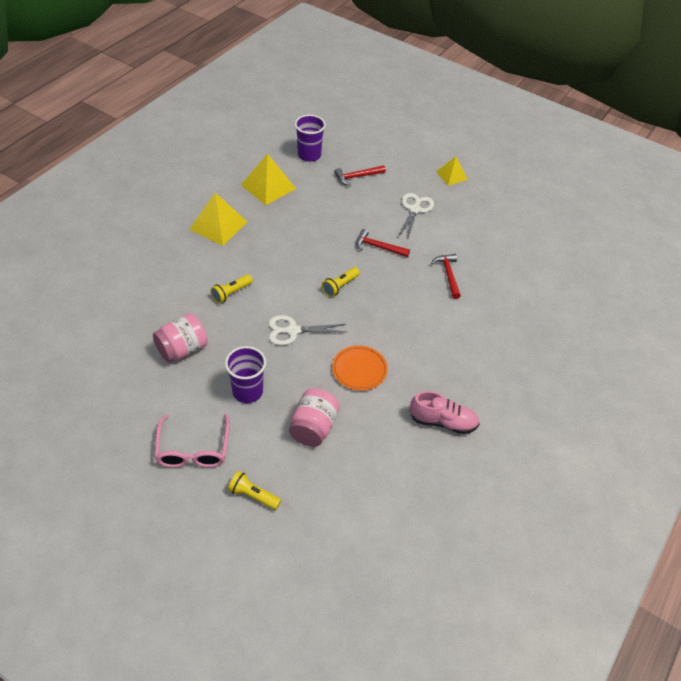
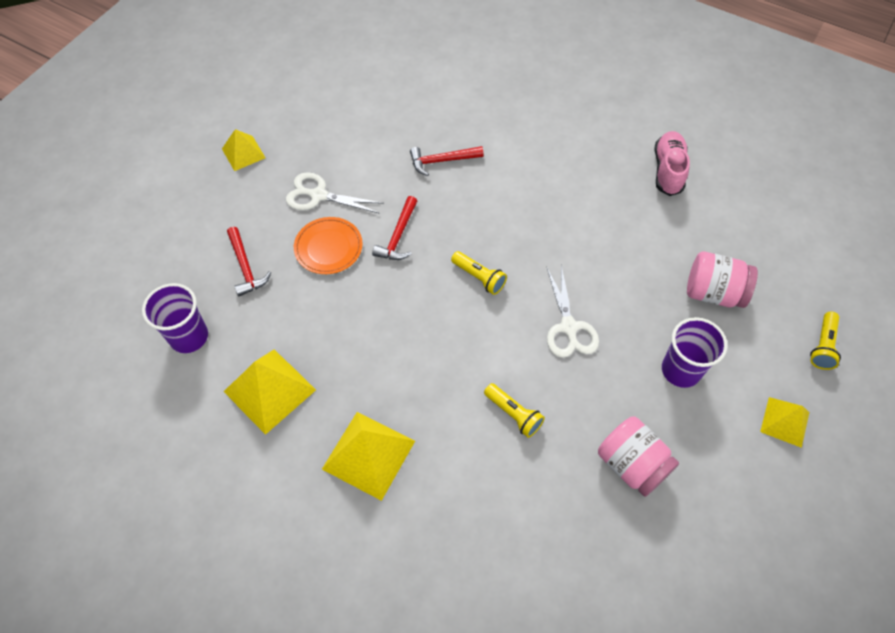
camera: 90 degrees left, 10 degrees up
(193, 449) = (785, 421): pink glasses -> yellow pyramid
(359, 369) = (615, 250): orange plate -> orange plate (328, 247)

